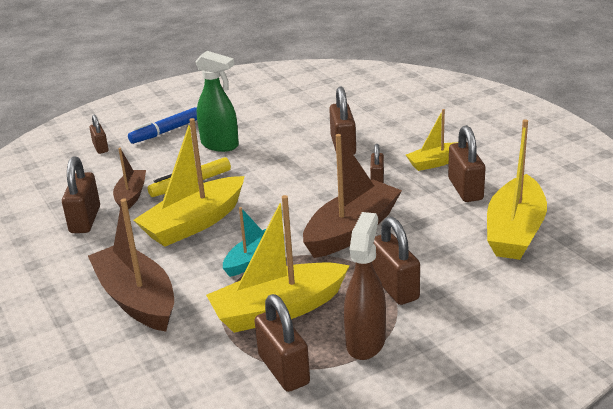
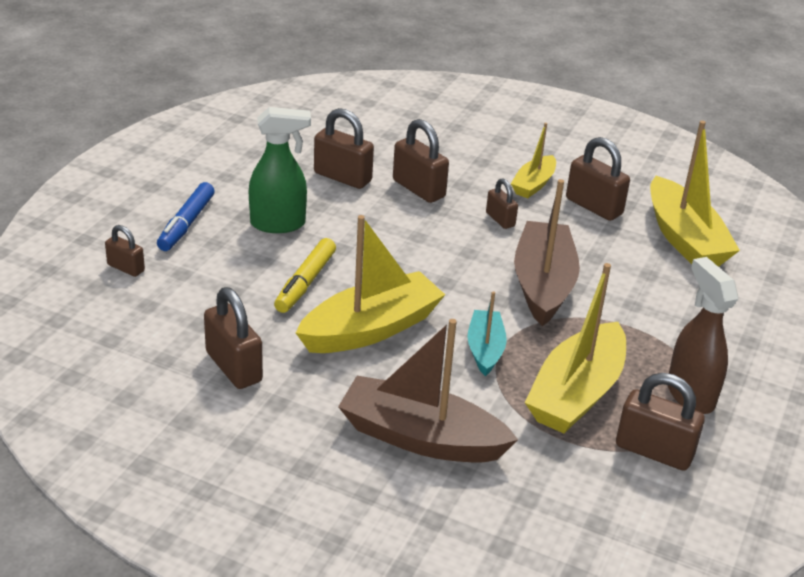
camera: 40 degrees left, 5 degrees up
(131, 196) = (252, 319): brown boat -> none
(194, 223) = (371, 329): yellow boat -> yellow boat turned 135 degrees counterclockwise
(394, 287) = (650, 331): brown padlock -> brown padlock (342, 177)

